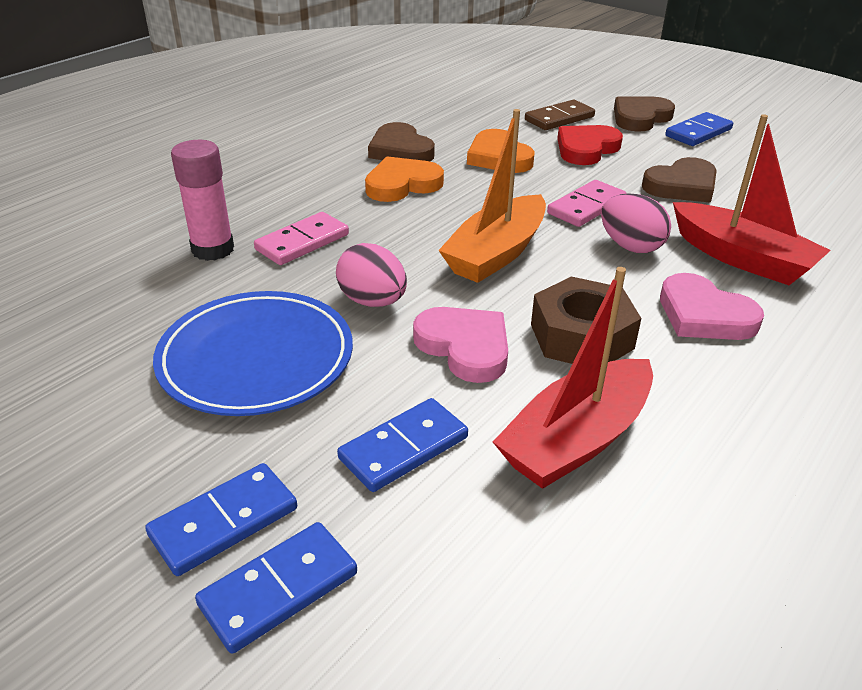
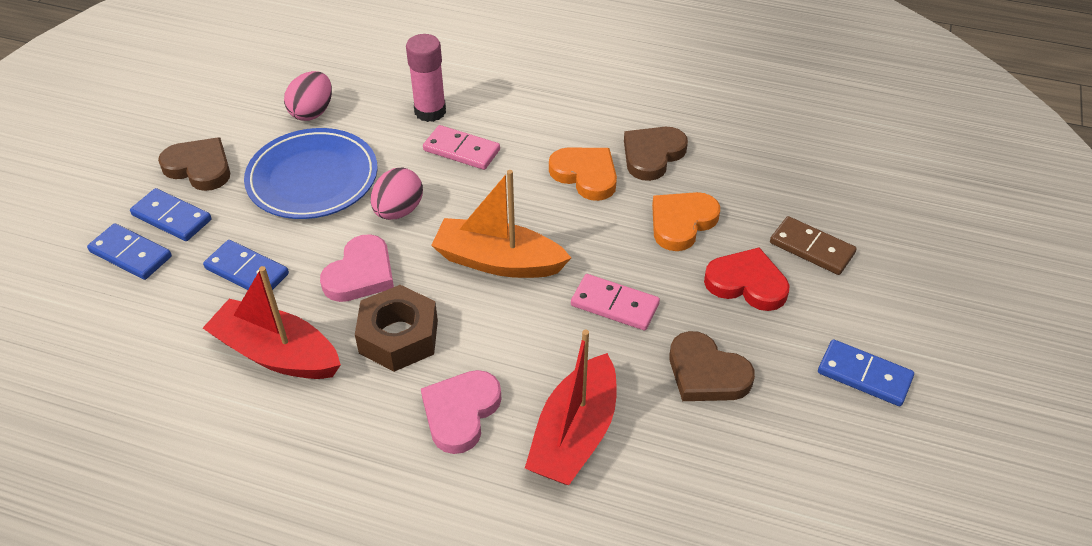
camera: 70 degrees right, 10 degrees up
(630, 246) = (555, 348): pink egg -> pink egg (312, 112)
(640, 118) = (868, 316): brown heart -> brown heart (199, 167)

